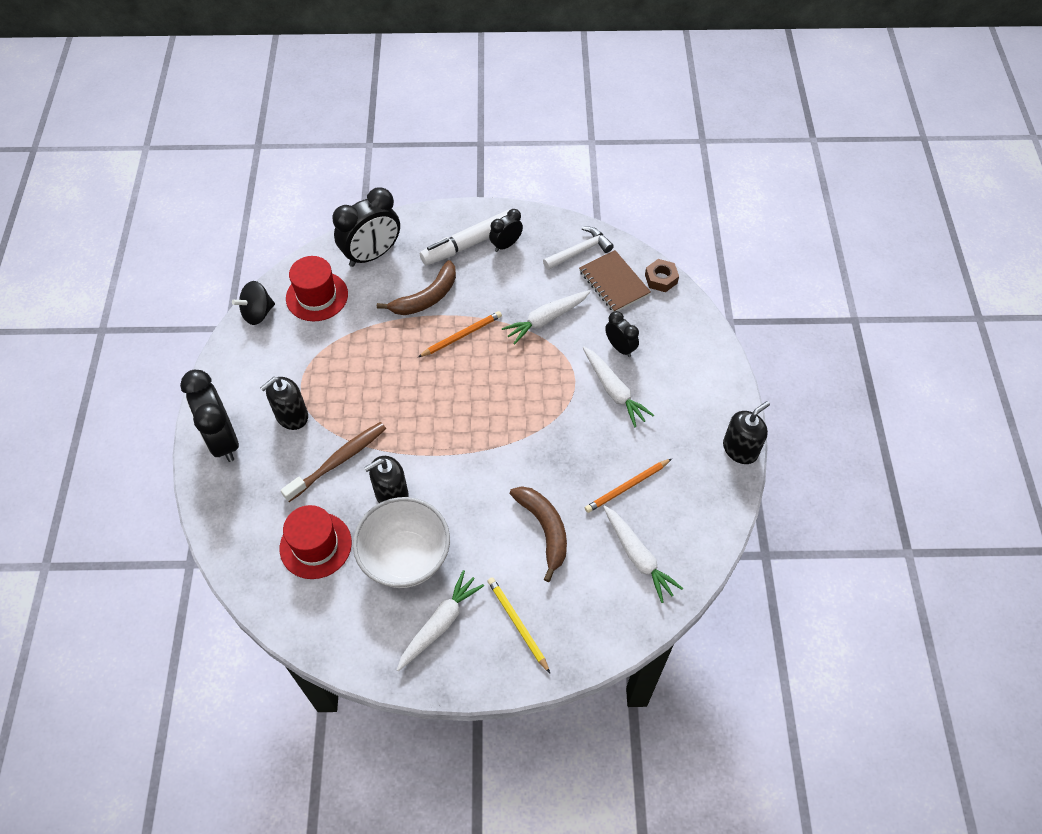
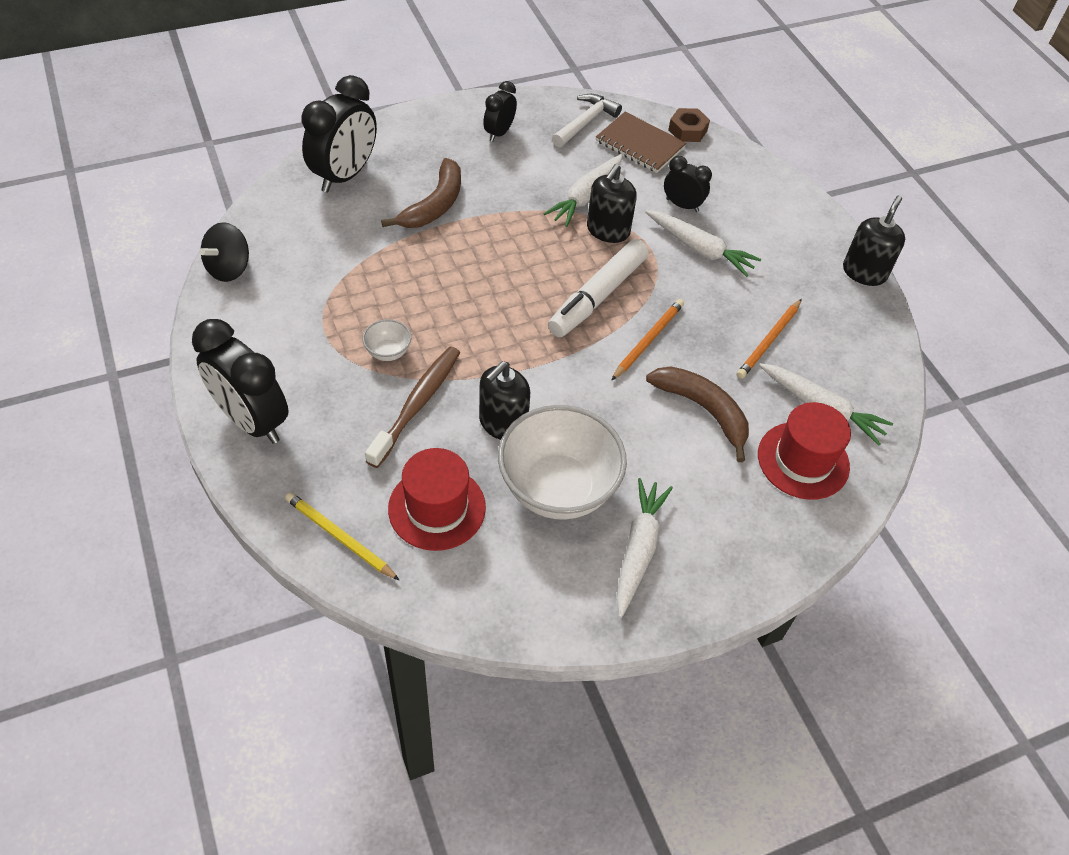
camera: 25 degrees left, 5 degrees down
(291, 416) = (331, 370): black soap dispenser -> black soap dispenser (608, 230)
(317, 296) = (297, 233): red hat -> red hat (803, 460)
(337, 412) = (388, 352): none -> white bowl
(461, 335) = (497, 234): orange pencil -> orange pencil (648, 340)
(469, 244) = (456, 140): white marker -> white marker (598, 296)
(517, 624) = (729, 520): yellow pencil -> yellow pencil (339, 537)

